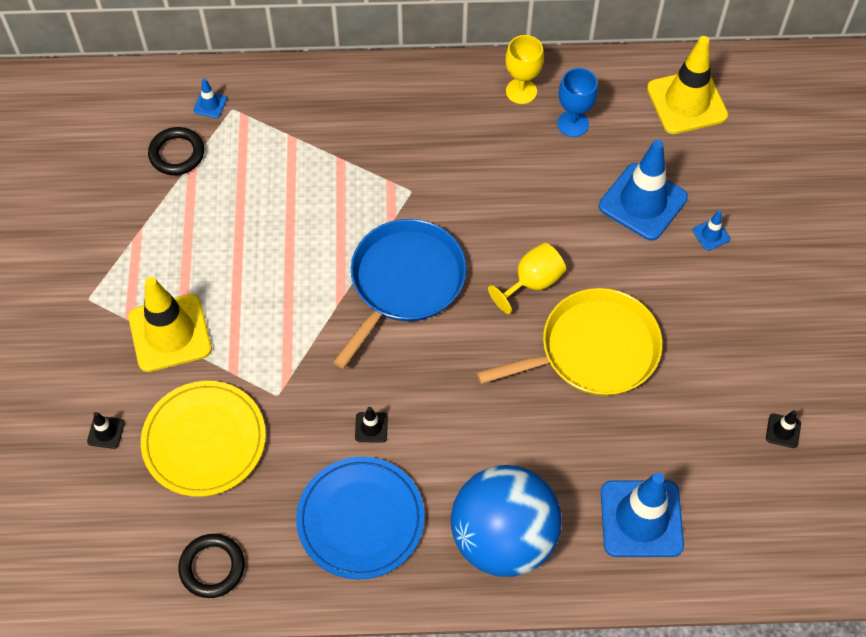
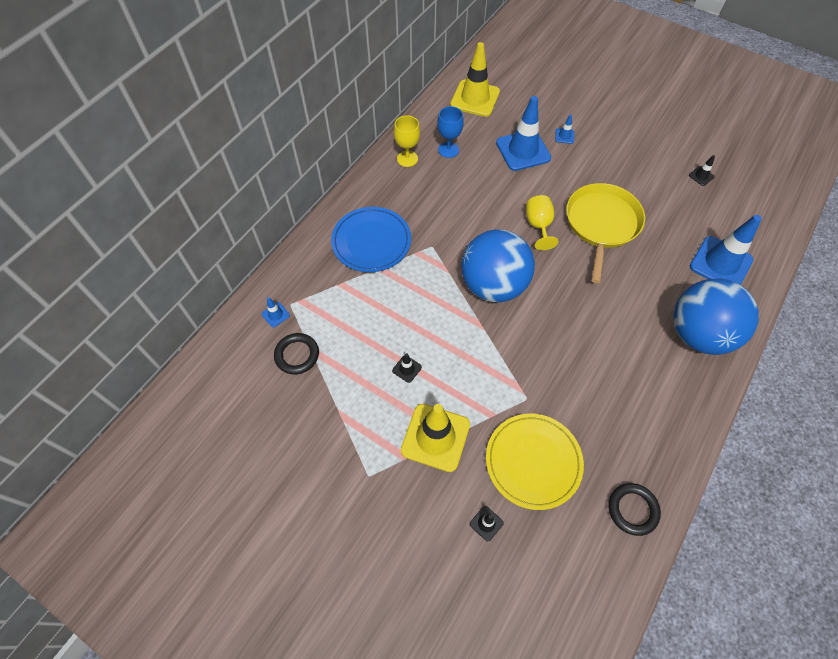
camera: 55 degrees left, 0 degrees up
(360, 519) = (645, 401): blue plate -> blue plate (371, 241)
(371, 427) = (583, 359): black traffic cone -> black traffic cone (407, 369)
(404, 282) = (493, 285): blue pan -> blue ball

